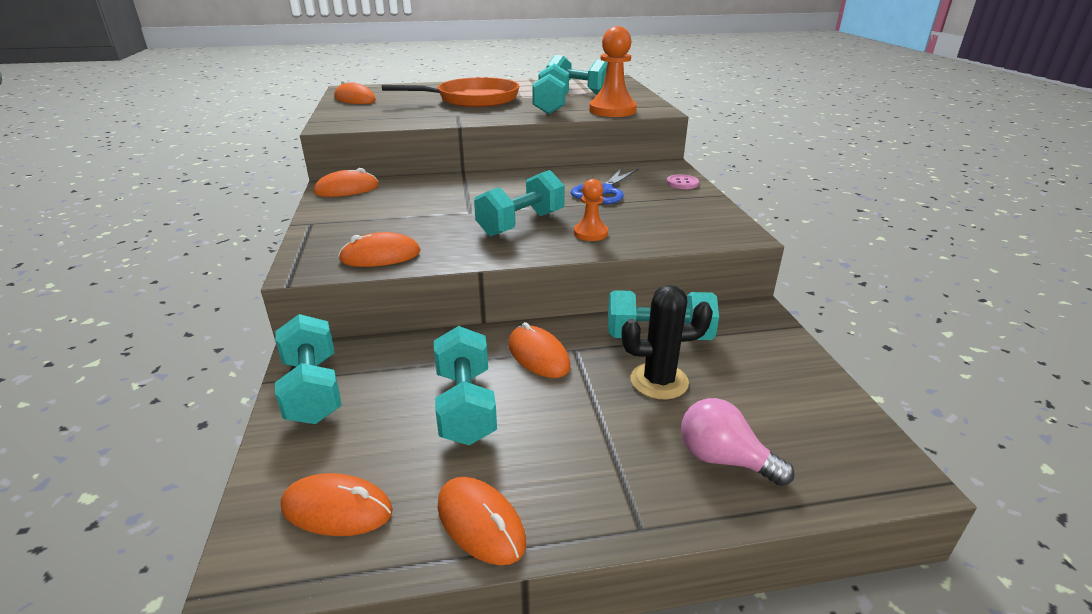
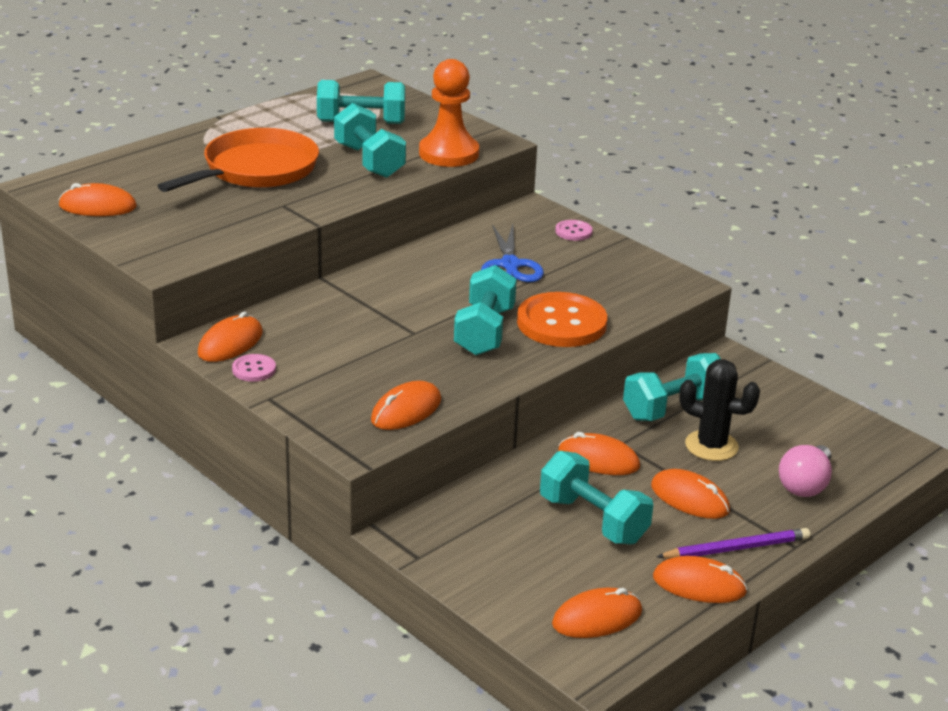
camera: 35 degrees left, 0 degrees up
(313, 390) = (453, 557): turquoise dumbbell -> none
(332, 205) = (254, 369): none -> pink button
(568, 498) = (736, 548): none -> purple pencil
(580, 423) = (689, 498): none -> orange mouse
(590, 233) = (561, 323): orange pawn -> orange button
(659, 381) = (711, 446): black cactus -> black cactus turned 60 degrees clockwise
(723, 459) = (805, 485): pink light bulb -> pink light bulb turned 60 degrees counterclockwise

